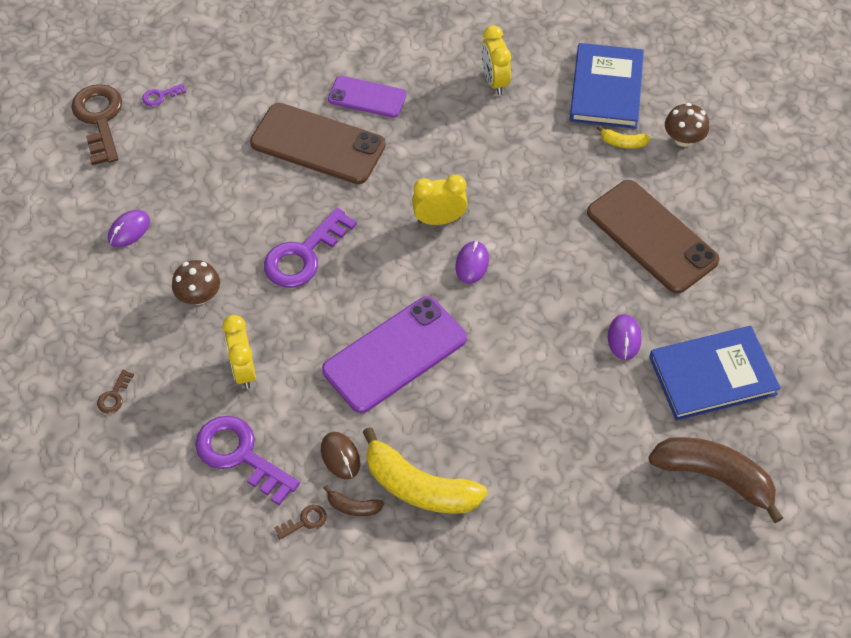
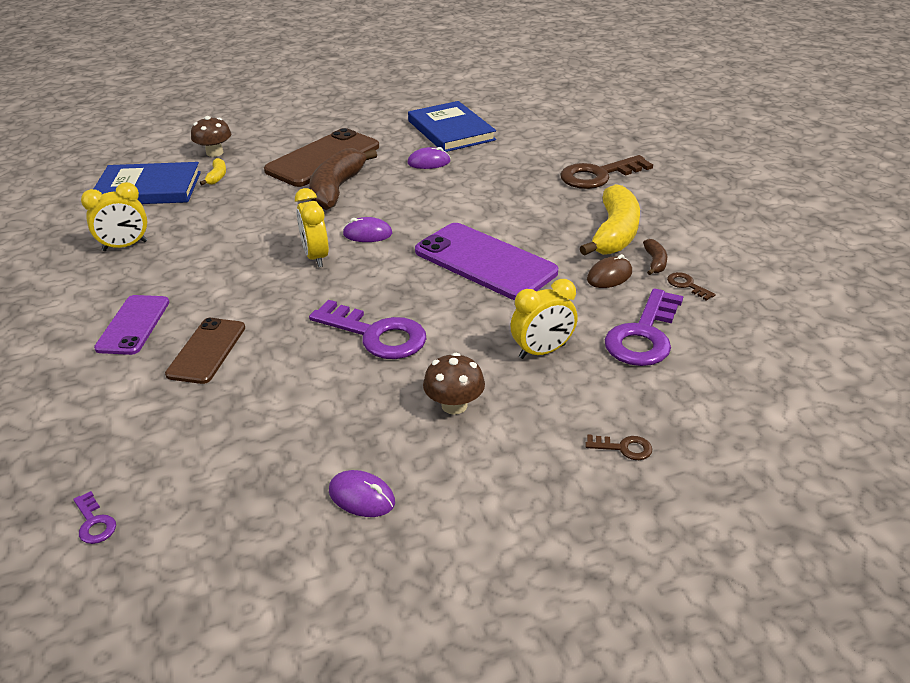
camera: 100 degrees left, 20 degrees down
(99, 119) = (134, 592): brown key -> brown key (598, 175)
(318, 144) = (206, 351): brown phone -> brown phone, size x0.60
(714, 477) = (535, 126): brown banana -> brown banana (337, 189)

